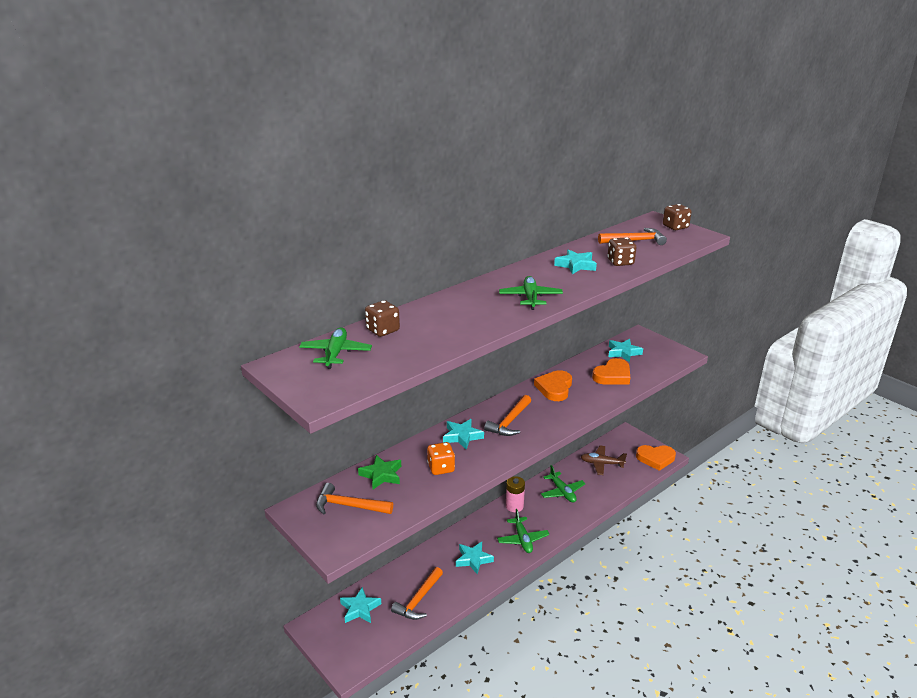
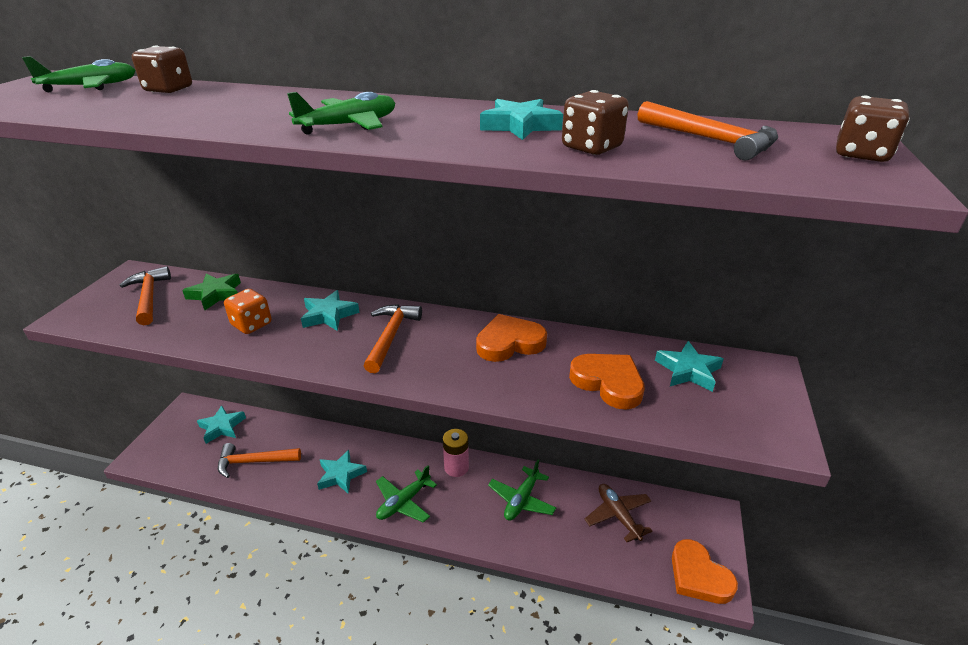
camera: 55 degrees right, 5 degrees up
(509, 422) = (391, 336): orange hammer -> orange hammer turned 105 degrees clockwise
(612, 375) = (608, 383): orange heart -> orange heart turned 150 degrees counterclockwise

